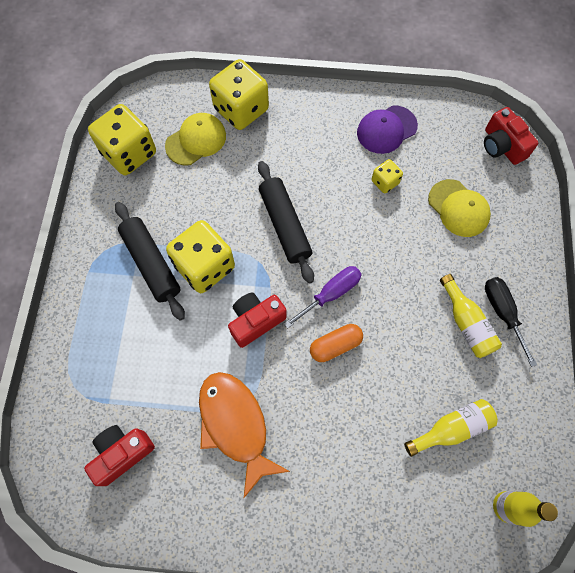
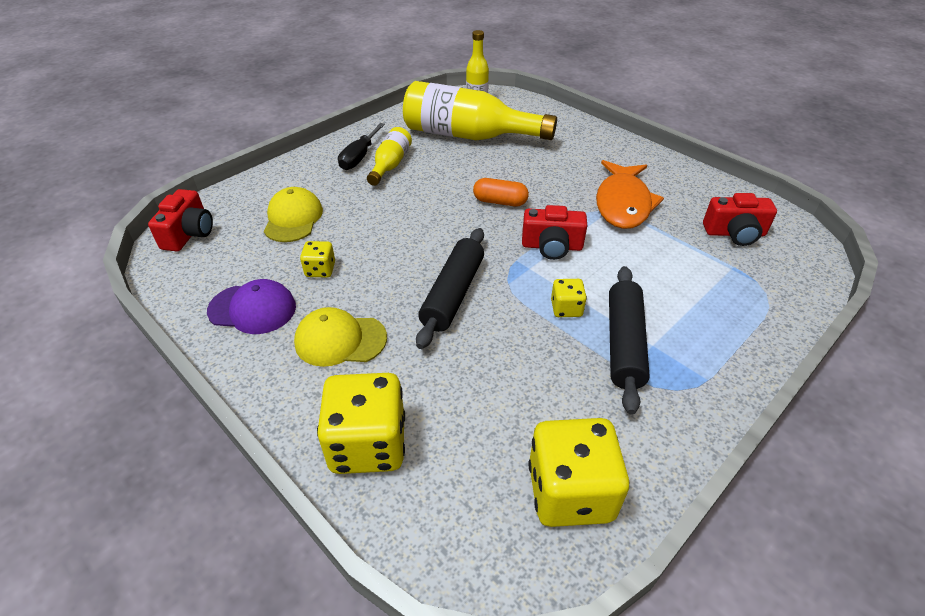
camera: 140 degrees left, 25 degrees down
(196, 140) = (464, 444): yellow cap -> yellow cap (340, 340)
(205, 266) = (566, 308): yellow dice -> yellow dice, size x0.49
(331, 294) = (468, 228): purple screwdriver -> none
(451, 428) = (468, 135): yellow bottle -> yellow bottle, size x1.97

